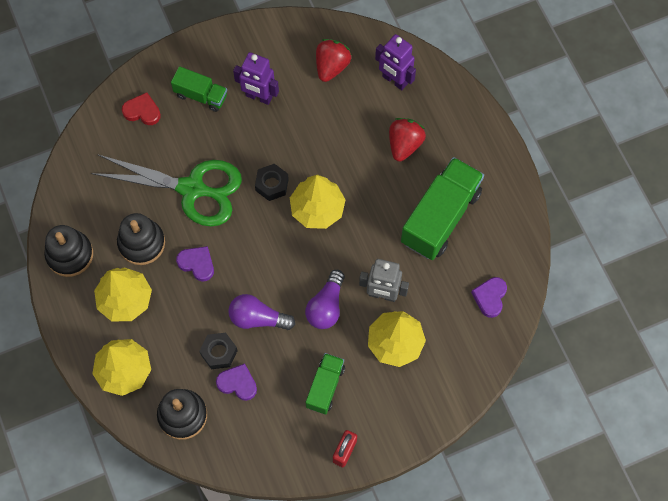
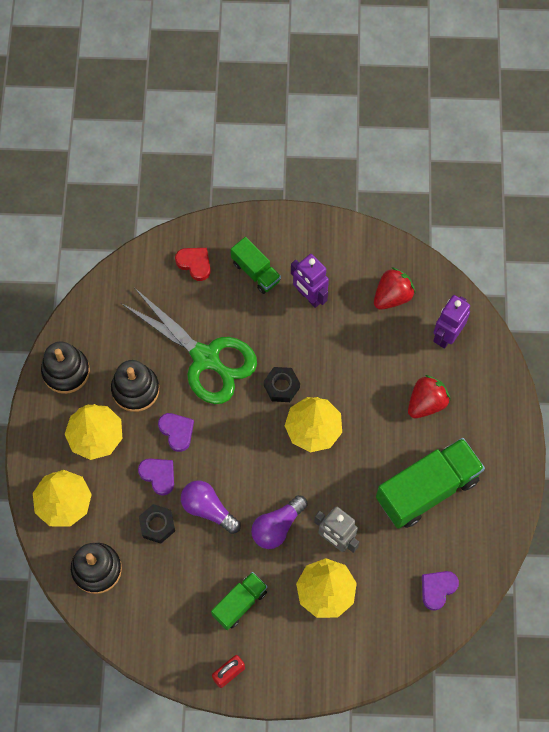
camera: 25 degrees right, 0 degrees up
(237, 383) = (161, 562): purple heart -> purple heart (158, 475)
(394, 80) = (446, 335): purple robot -> purple robot turned 60 degrees clockwise

